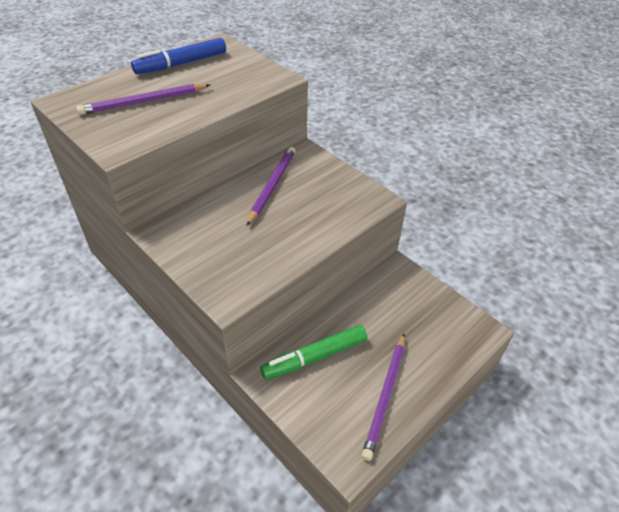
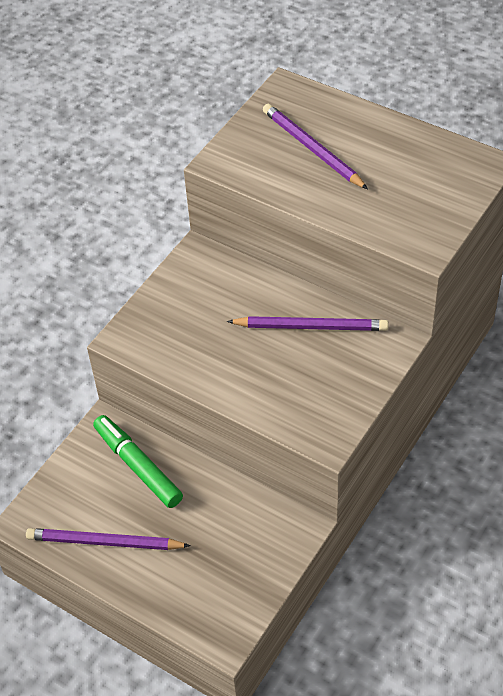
camera: 80 degrees right, 5 degrees up
(181, 64) = (412, 149): blue marker -> none

